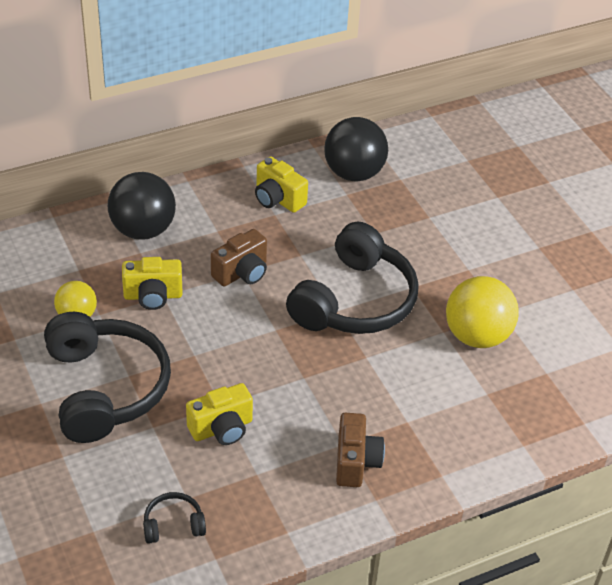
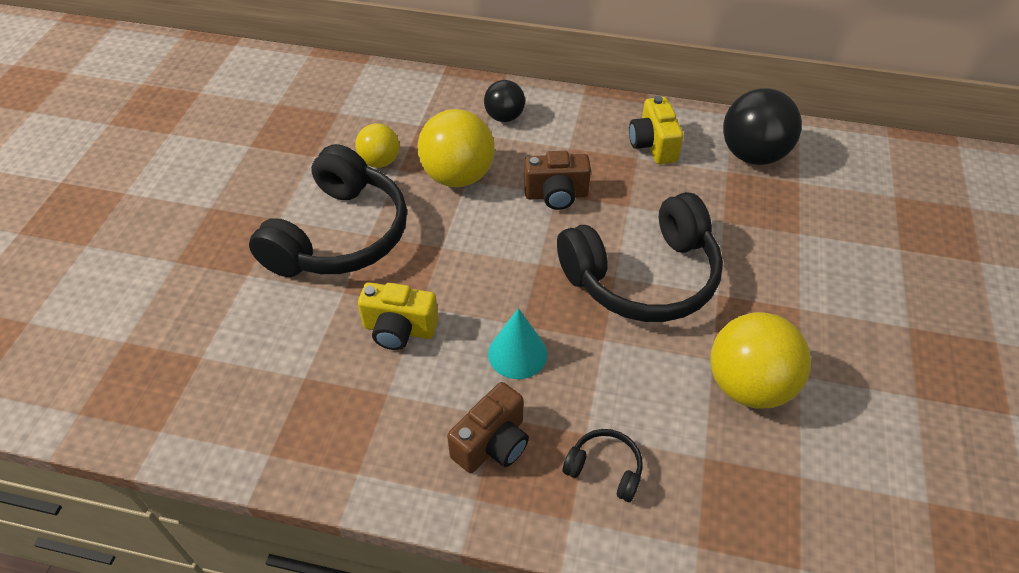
camera: 40 degrees right, 5 degrees up
(143, 230) = (504, 117): black ball -> black ball, size x0.59
(153, 296) = (458, 176): yellow camera -> yellow ball
(173, 525) = (268, 395): black headphones -> black headphones (605, 469)
(319, 398) = (517, 353): none -> turquoise cone

